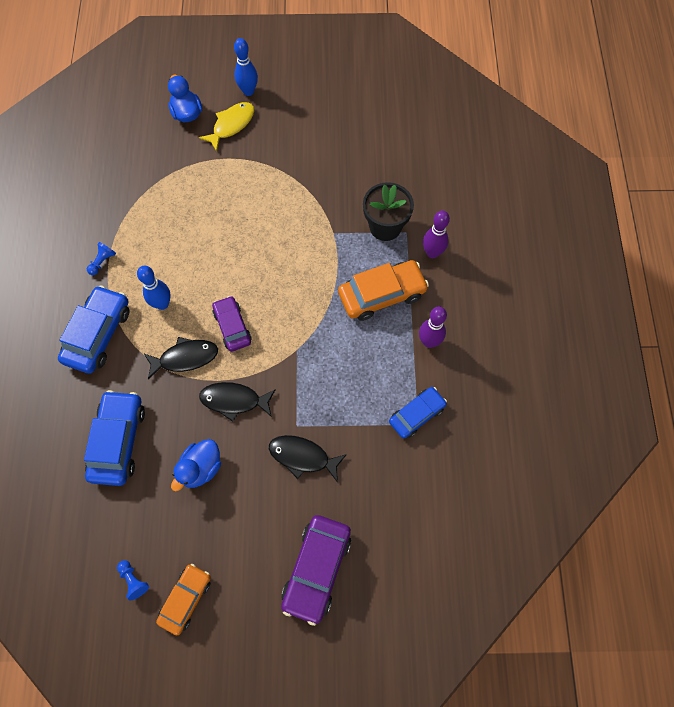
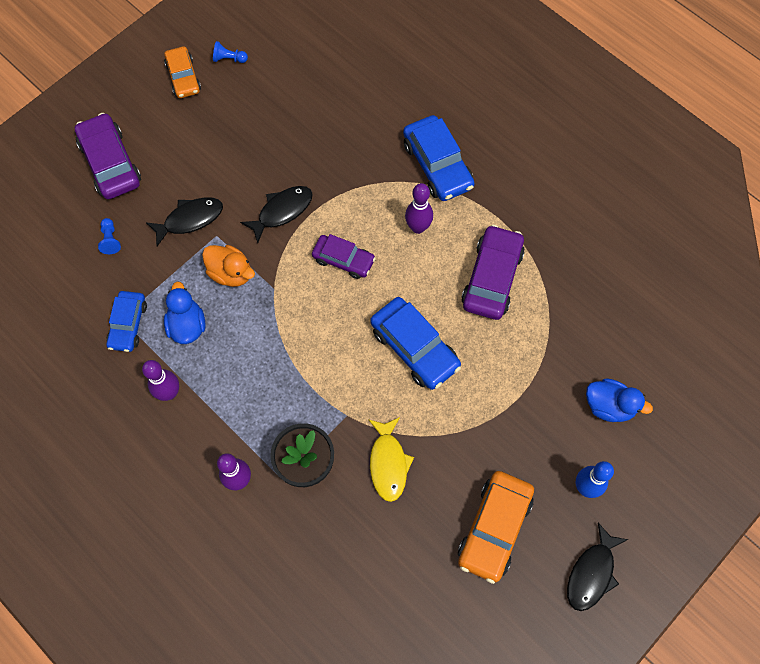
camera: 135 degrees right, 0 degrees up
(102, 262) = (504, 215): blue pawn -> blue pawn (110, 240)
(118, 441) = (335, 117): blue car -> blue car (414, 348)
(159, 232) = (492, 278): none -> purple car
(162, 304) = (418, 227): blue bowling pin -> purple bowling pin
(185, 358) = (353, 207): black fish -> black fish (592, 573)
(201, 468) = (257, 151): blue duck -> blue duck (187, 325)
(231, 125) = (556, 434): yellow fish -> yellow fish (388, 463)
(313, 387) = (231, 273): none -> orange duck
(382, 294) = (248, 397): orange car -> orange car (494, 528)

